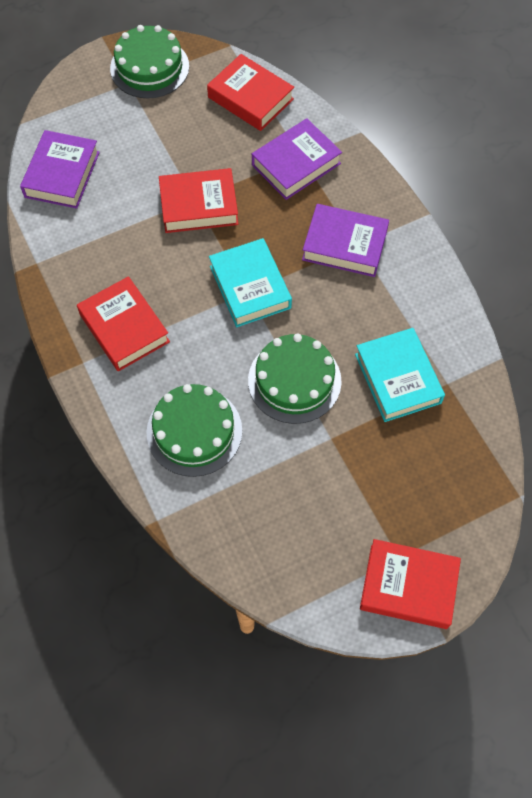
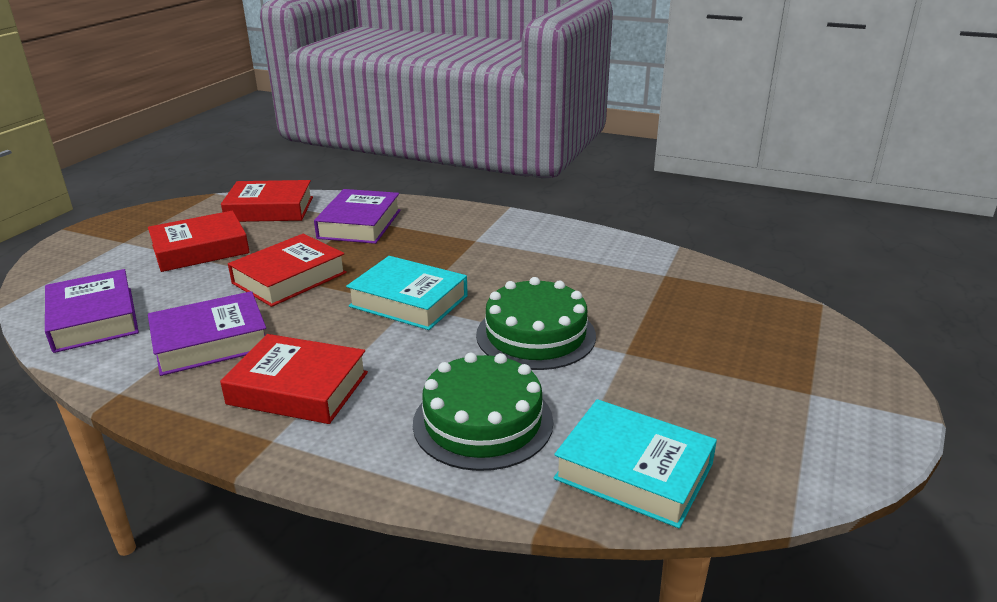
camera: 40 degrees left, 35 degrees down
(149, 67) = (139, 227): green cake -> none
(344, 245) = (464, 245): purple book -> purple book (211, 342)
(397, 378) = (622, 291): turquoise book -> turquoise book (633, 471)
(408, 586) = (852, 407): red book -> red book (200, 249)

